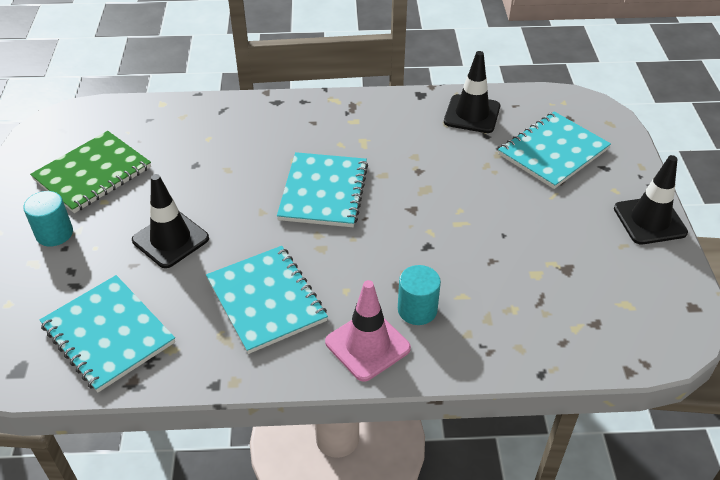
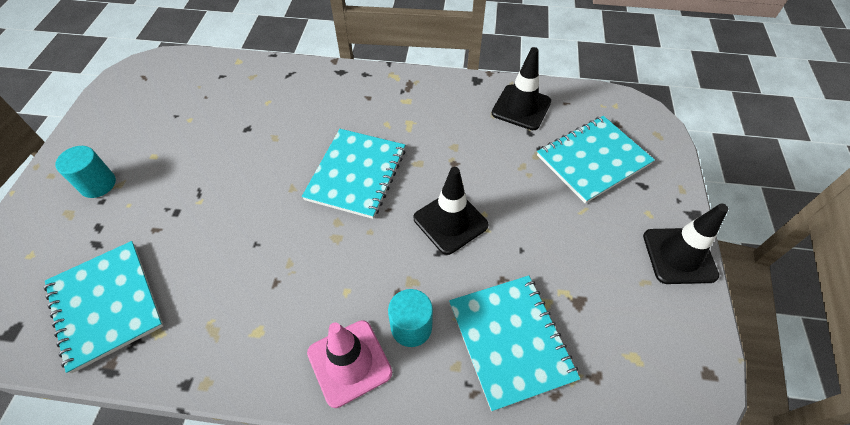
camera: 10 degrees right, 10 degrees up
(93, 174) = (153, 125): green notebook -> none
(170, 239) = (198, 206): black traffic cone -> black traffic cone (450, 222)
(266, 300) = (266, 290): turquoise notebook -> turquoise notebook (510, 341)

